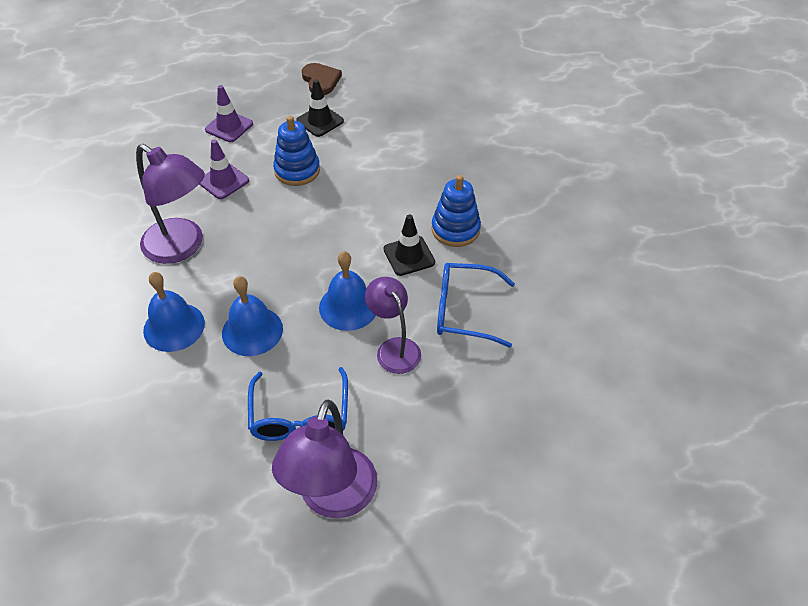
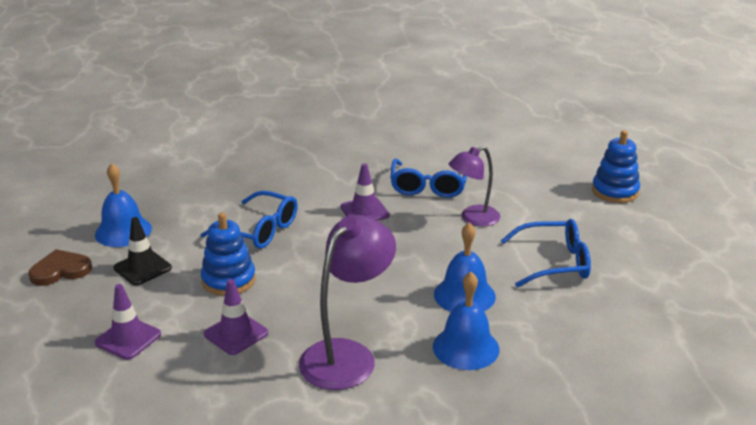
camera: 90 degrees left, 20 degrees down
(333, 498) = (625, 244): purple lamp -> none
(348, 306) = (428, 242): blue bell -> blue bell (123, 231)
(375, 182) = (258, 230): none -> blue glasses
(409, 256) = (364, 211): black traffic cone -> purple traffic cone
(455, 229) = (331, 188): blue stacking toy -> blue stacking toy (615, 191)

